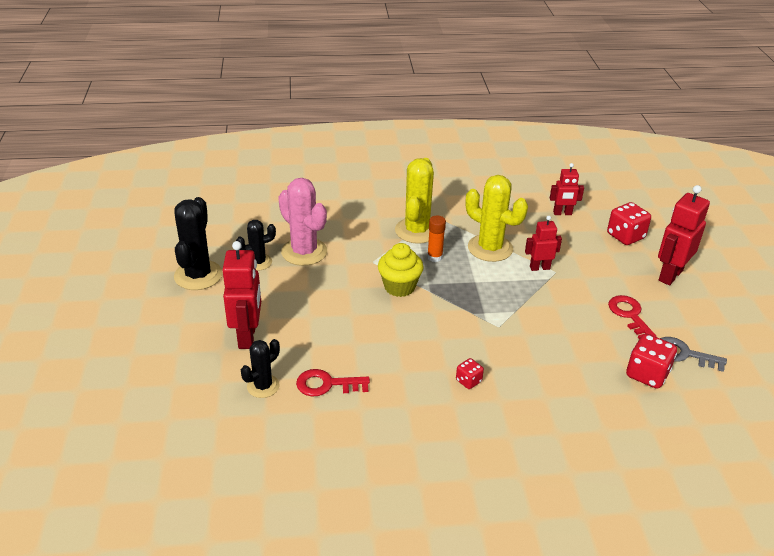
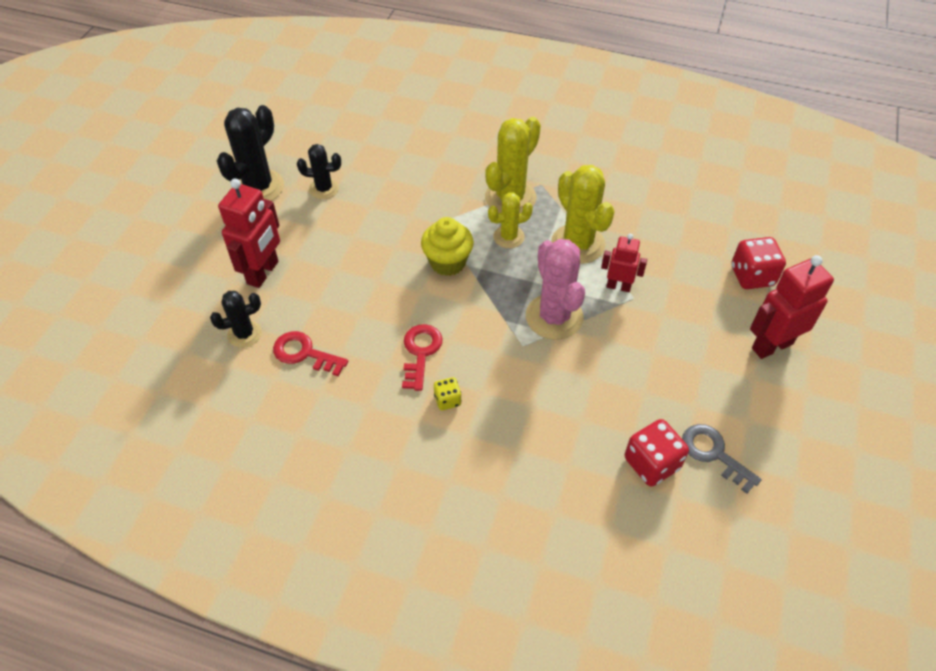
camera: 25 degrees right, 15 degrees up
(304, 252) = (376, 190): pink cactus -> pink cactus (554, 317)
(434, 257) = (508, 237): orange glue stick -> yellow cactus
(468, 381) = (447, 400): red dice -> yellow dice
(562, 213) = (694, 223): red robot -> none
(629, 315) = (683, 381): red key -> red key (420, 352)

